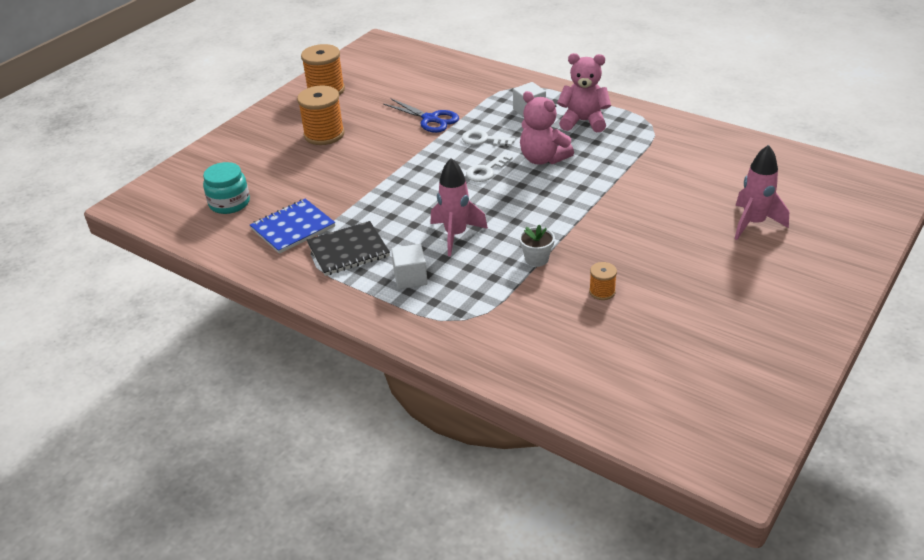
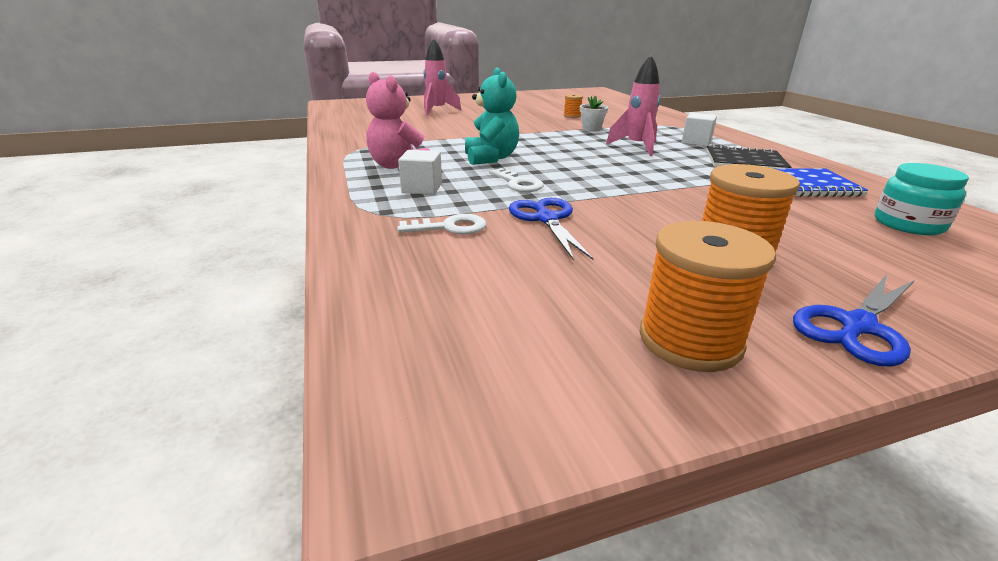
camera: 145 degrees left, 10 degrees down
(269, 118) = (857, 326): none -> blue scissors
(486, 171) = (555, 166): white key -> white key (450, 227)
(543, 159) = (491, 158): pink teddy bear -> turquoise teddy bear

